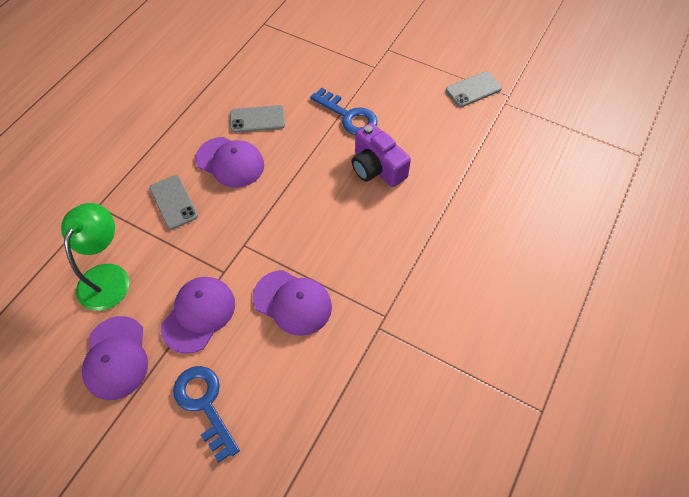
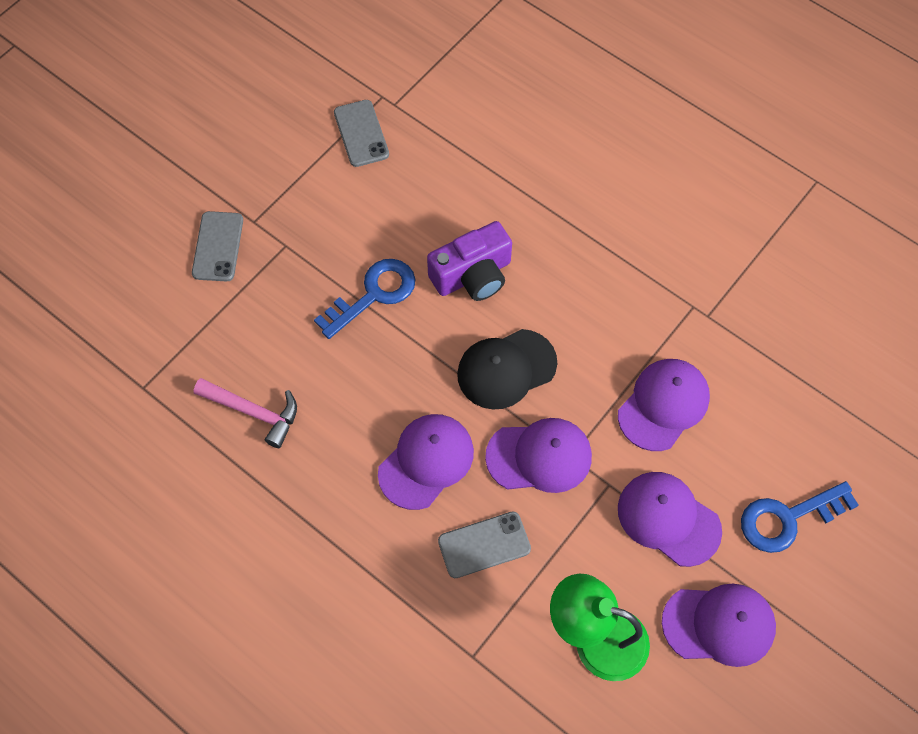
camera: 80 degrees left, 5 degrees up
(241, 226) = (539, 456): none -> purple cap
(254, 73) = (253, 412): none -> pink hammer
(257, 119) = (351, 417): grey phone -> grey phone (218, 246)
(306, 197) = (506, 369): none -> black cap

